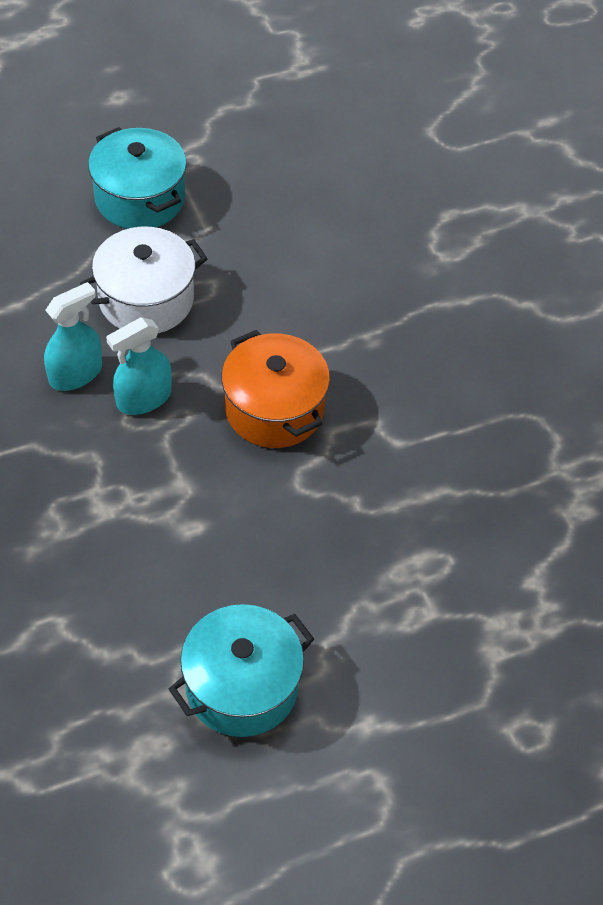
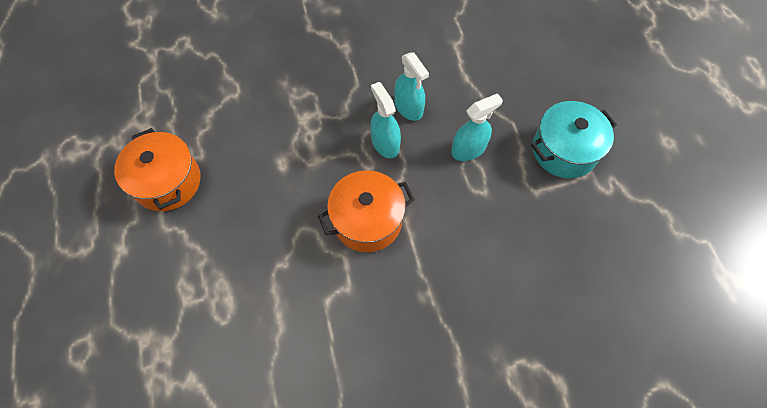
camera: 100 degrees right, 10 degrees up
(146, 300) = (468, 149): white pot -> turquoise spray bottle
(242, 686) = (168, 182): turquoise pot -> orange pot

